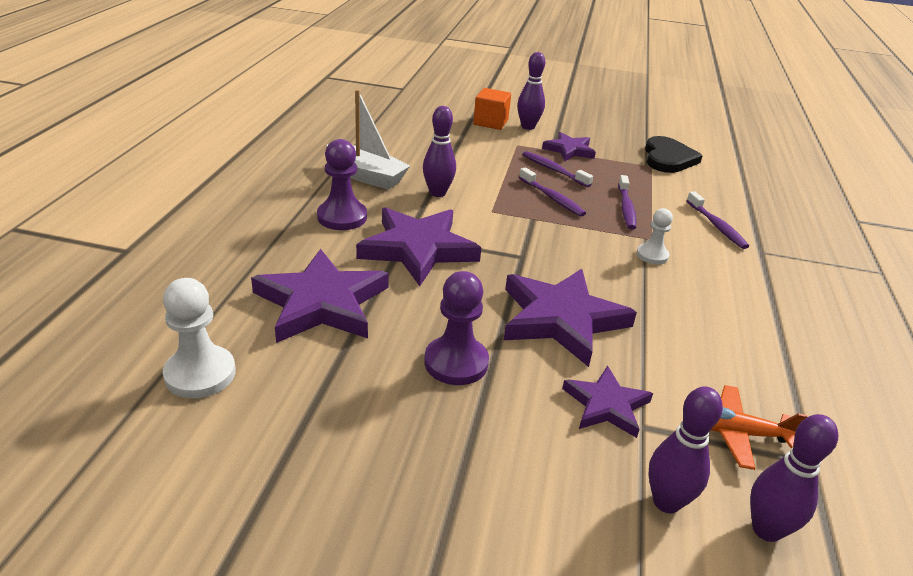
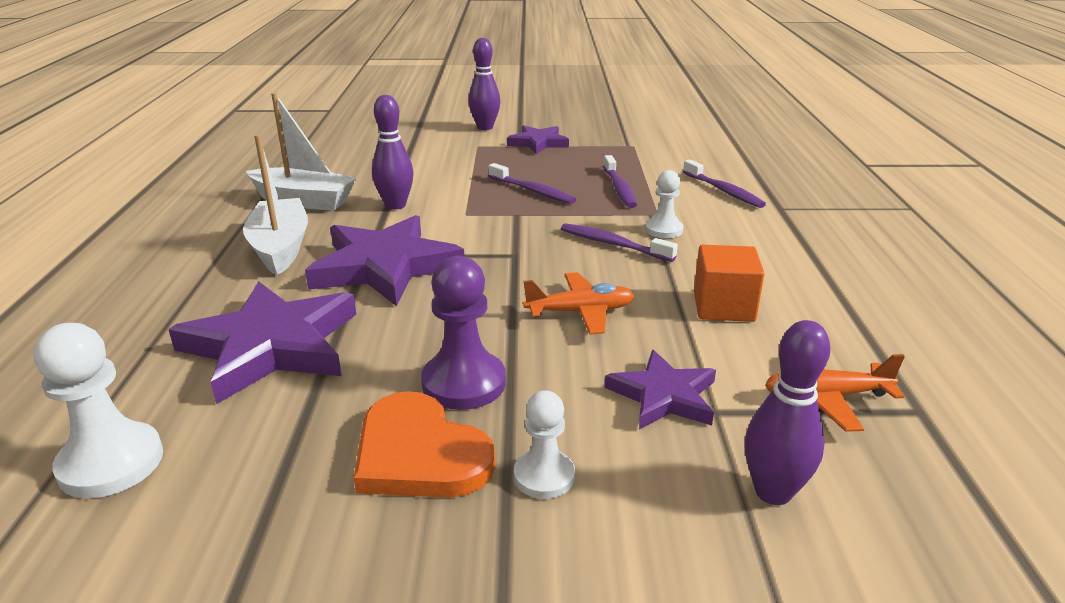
camera: 10 degrees left, 5 degrees down
(342, 217) = (280, 248): purple pawn -> white boat
(411, 413) = (419, 454): none -> orange heart
(490, 122) = (441, 129): orange cube -> orange cube (723, 306)
(497, 450) = (544, 476): none -> white pawn
(553, 170) = (526, 164): purple toothbrush -> purple toothbrush (613, 244)
(561, 319) = (580, 312): purple star -> orange plane
(668, 158) = (649, 136): black heart -> none
(766, 529) = (901, 498): purple bowling pin -> none

